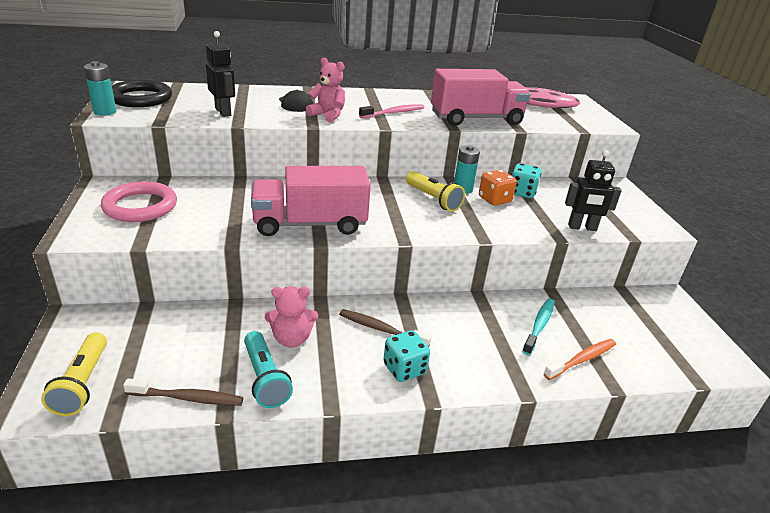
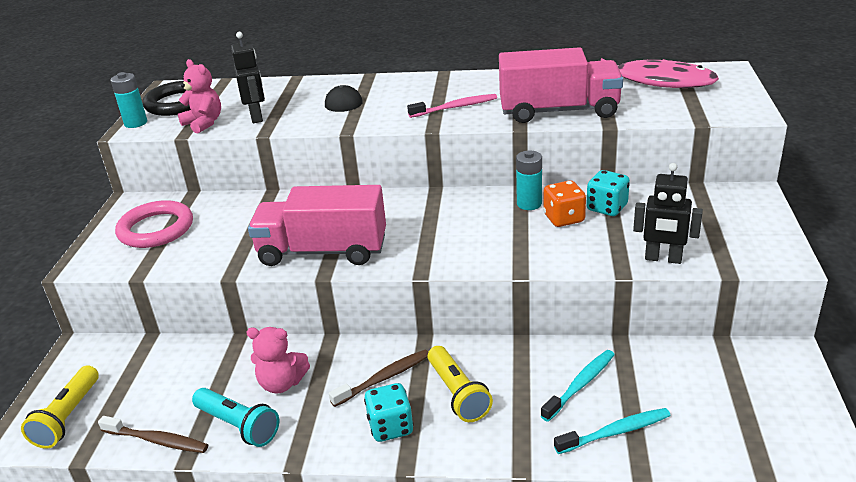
camera: 20 degrees right, 0 degrees up
(265, 378) = (238, 426): turquoise flashlight -> turquoise flashlight turned 45 degrees counterclockwise
(328, 115) = (372, 115): pink teddy bear -> pink teddy bear (204, 123)
(381, 329) = (384, 378): brown toothbrush -> brown toothbrush turned 105 degrees clockwise
(433, 199) = (484, 218): yellow flashlight -> yellow flashlight (457, 393)
(582, 359) = (615, 432): orange toothbrush -> turquoise toothbrush

